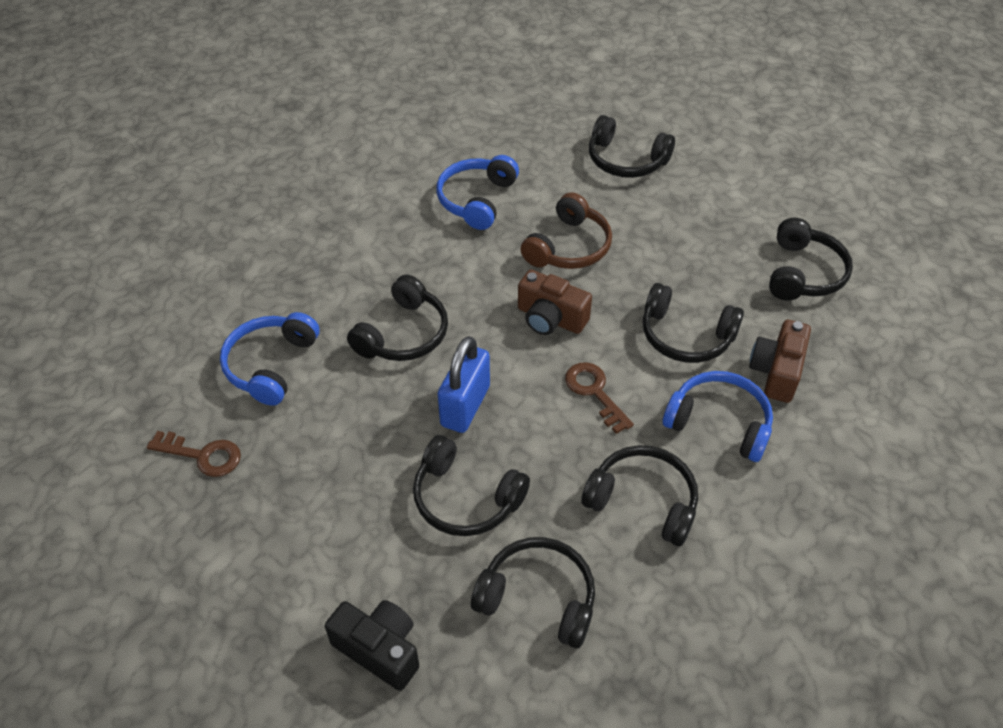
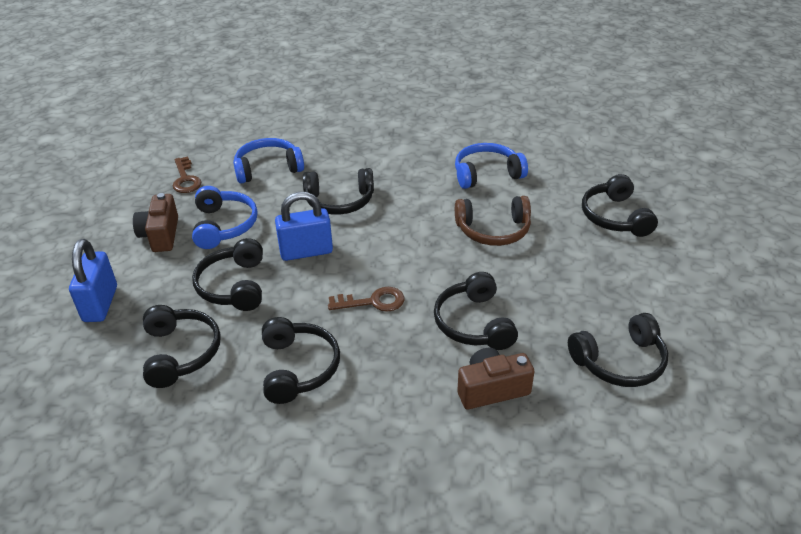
camera: 55 degrees right, 10 degrees down
(379, 649) = (100, 304): black camera -> blue padlock
(550, 318) = (418, 252): brown camera -> brown camera (161, 235)
(594, 392) = (373, 302): brown key -> brown key turned 60 degrees clockwise
(719, 423) = (406, 377): blue headphones -> blue headphones (224, 225)

